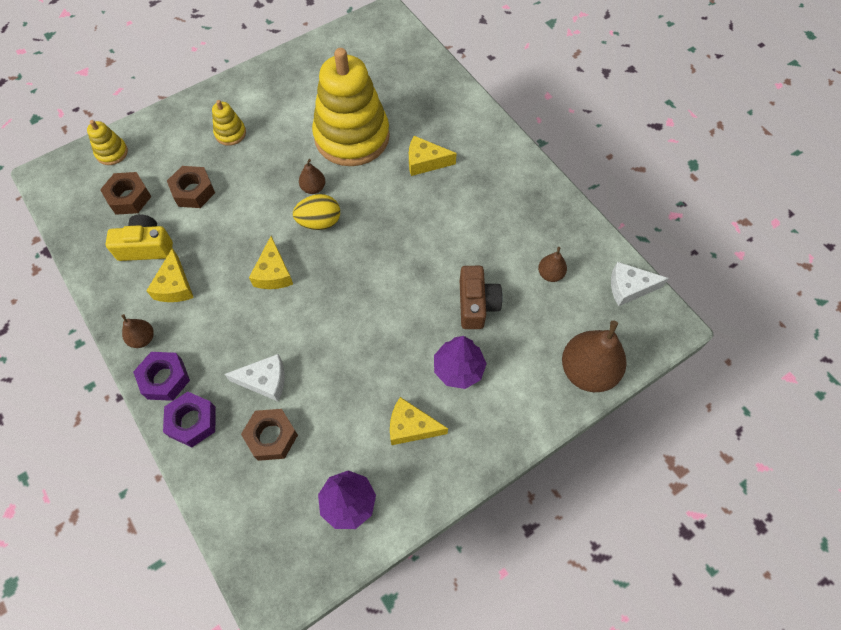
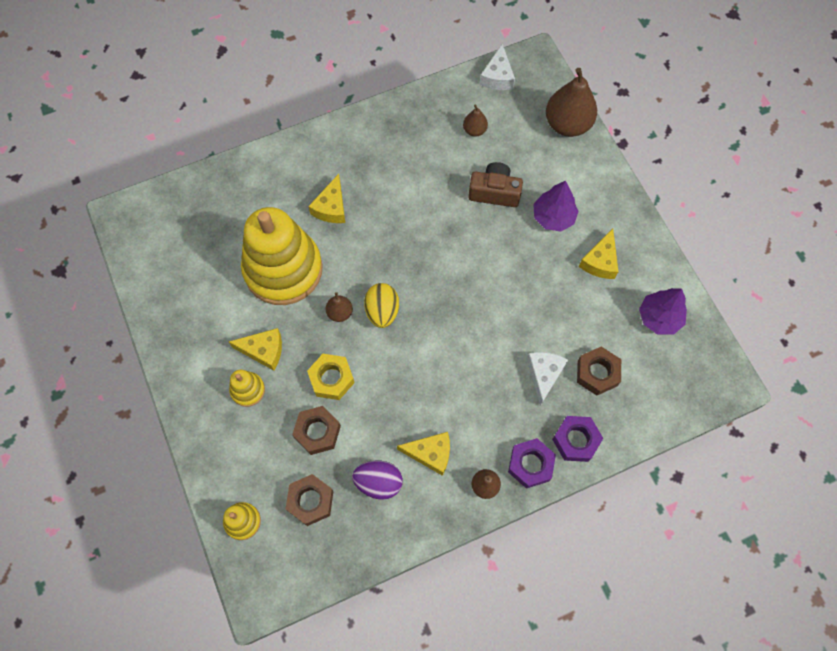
camera: 80 degrees left, 5 degrees up
(146, 247) = (378, 482): yellow camera -> purple egg
(245, 193) = (331, 379): none -> yellow nut
(273, 273) = (432, 359): yellow cheese -> yellow cheese (264, 351)

